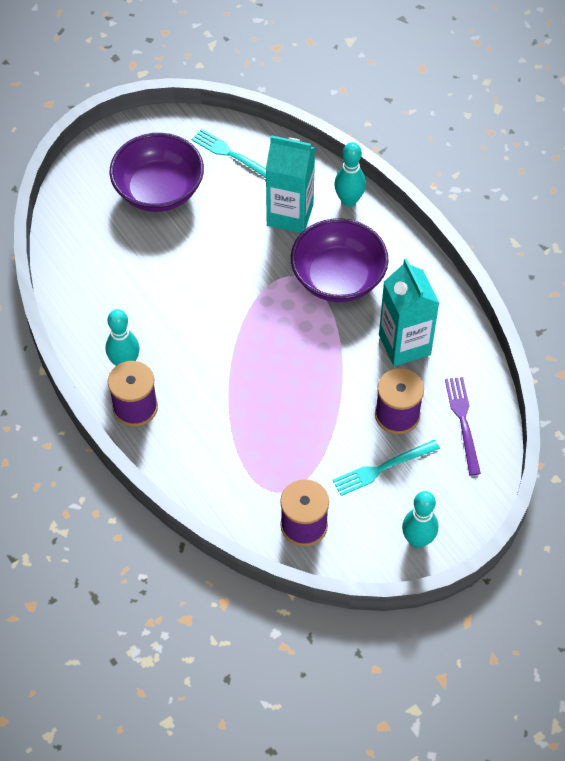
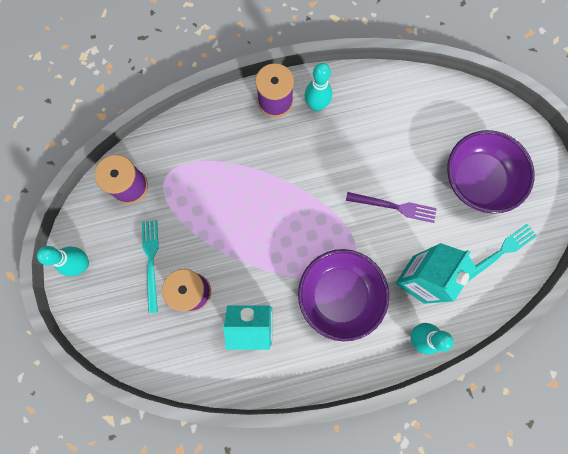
camera: 110 degrees right, 20 degrees up
(463, 421) = (165, 343): purple fork -> purple fork (394, 207)

